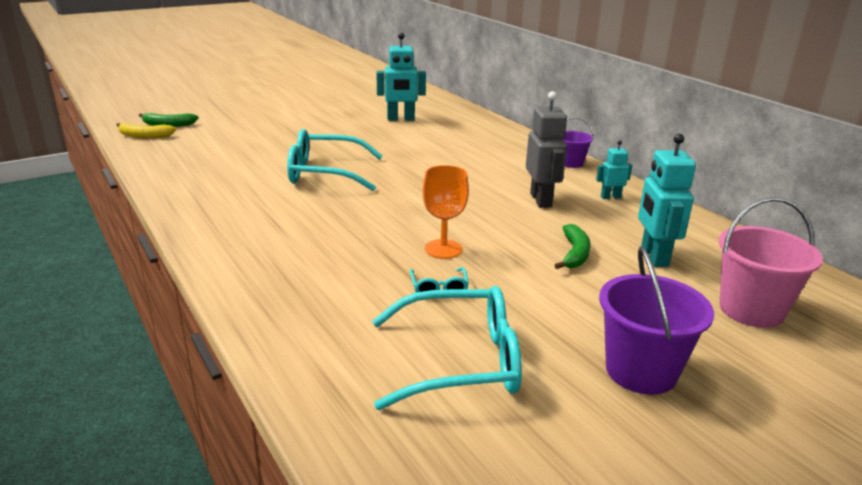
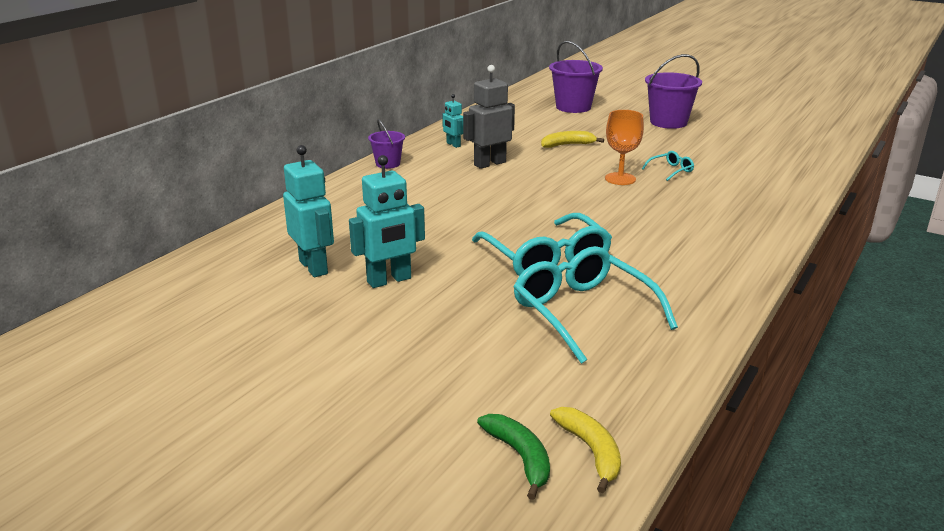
camera: 115 degrees left, 0 degrees up
(459, 361) = (728, 154): turquoise glasses -> turquoise glasses (583, 313)
(574, 254) = (567, 145): green banana -> yellow banana
(654, 256) = (540, 127): turquoise robot -> turquoise robot (389, 280)
(751, 310) = (573, 107): pink bucket -> purple bucket

